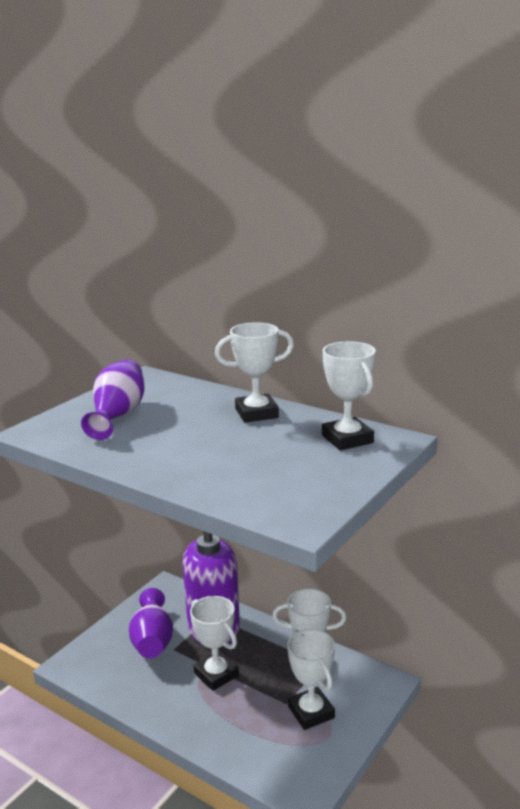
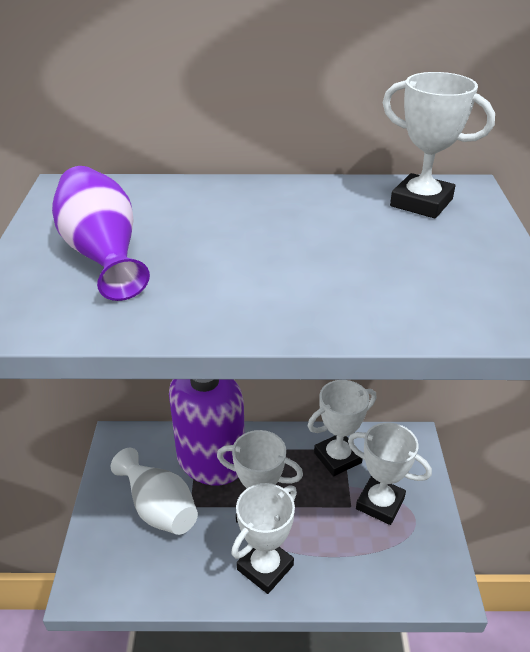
camera: 35 degrees left, 15 degrees up
(152, 640) = (159, 508): purple vase -> white vase
(256, 413) = (279, 199): white trophy -> white trophy (265, 567)

